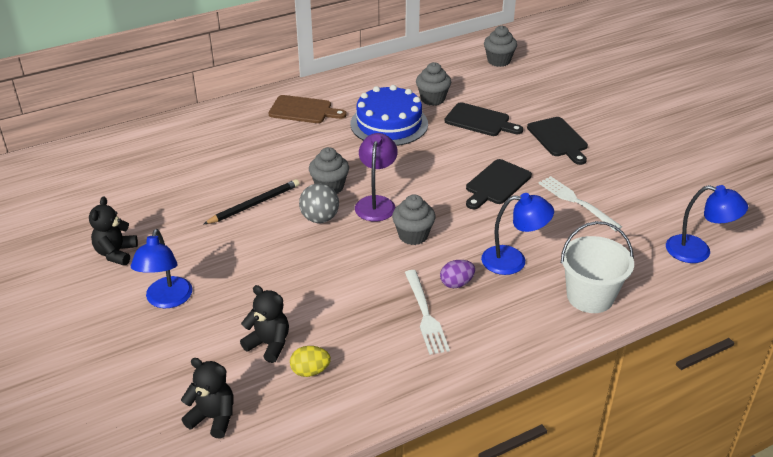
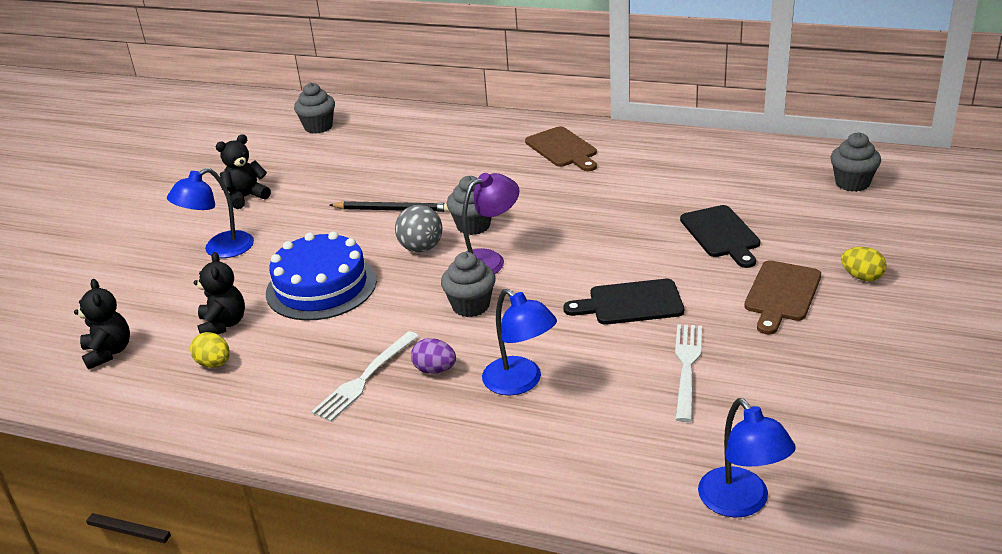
camera: 50 degrees right, 5 degrees down
(389, 124) = (621, 195): blue cake -> blue cake (321, 286)
(432, 99) = (706, 191): grey cupcake -> grey cupcake (318, 127)
(558, 139) = (781, 294): black cutting board -> brown cutting board
(578, 111) = (862, 277): none -> yellow egg
(590, 296) = (534, 464): white bucket -> none

